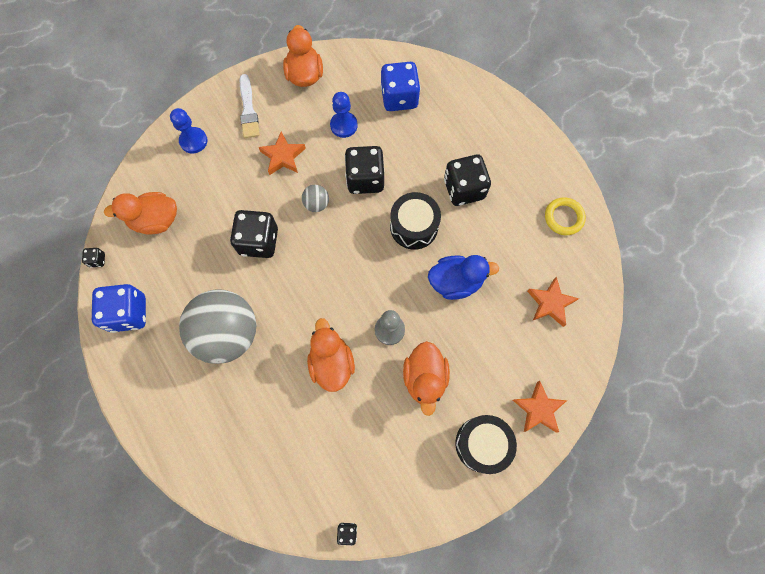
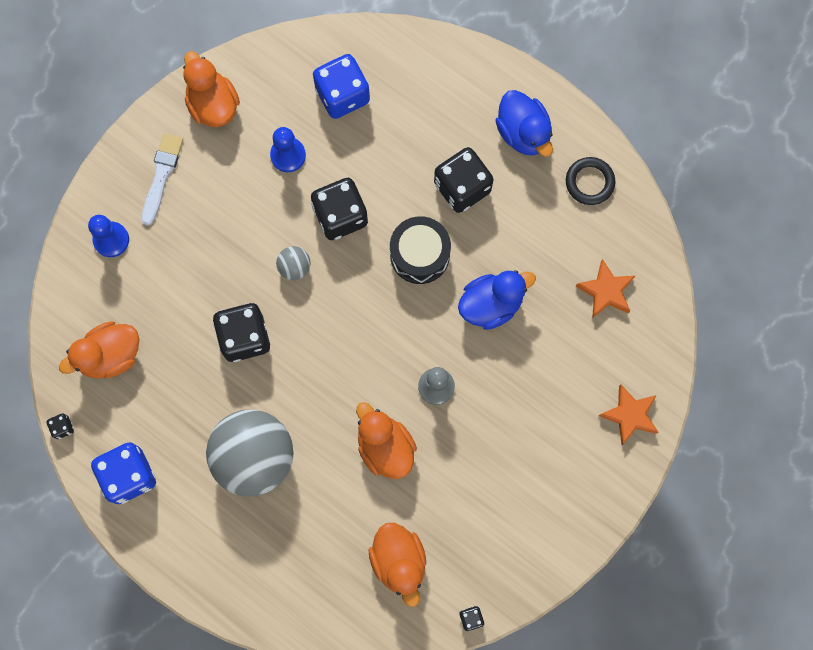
camera: 20 degrees left, 5 degrees up
(248, 110) = (161, 175): white brush -> white brush turned 135 degrees counterclockwise
(283, 156) = (230, 221): orange star -> none
(425, 378) = (495, 426): orange duck -> orange duck (399, 561)
(482, 444) = (581, 475): black drum -> none
(524, 166) = (523, 132): none -> blue duck
(563, 217) = (589, 182): yellow ring -> black ring

